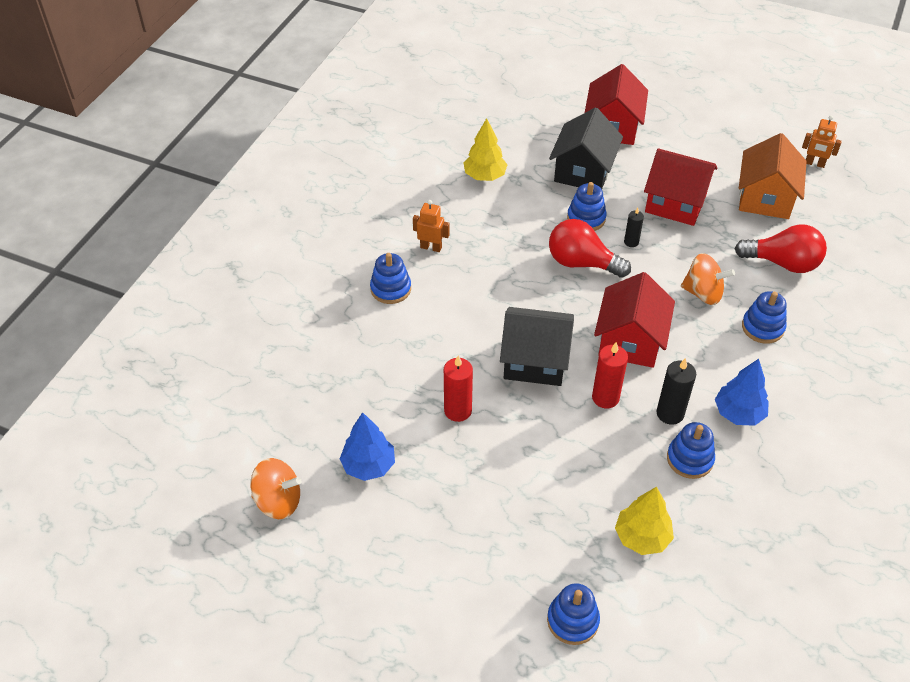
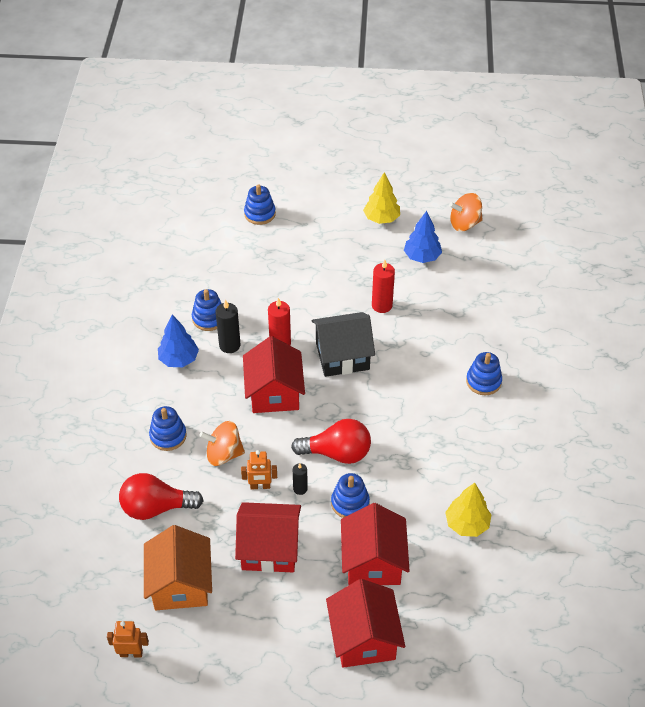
camera: 160 degrees right, 0 degrees up
(431, 247) = (473, 429): orange robot -> orange robot (260, 486)
(583, 171) = (373, 562): black house -> red house
(642, 537) = (230, 264): yellow tree -> yellow tree (381, 218)

